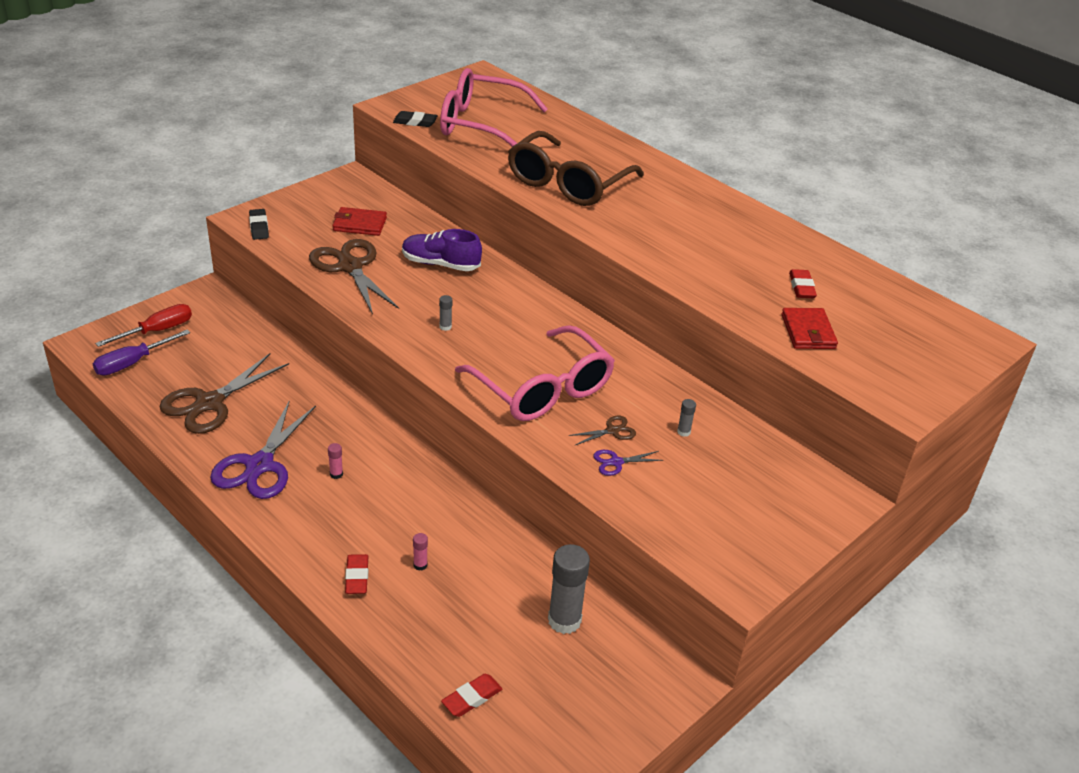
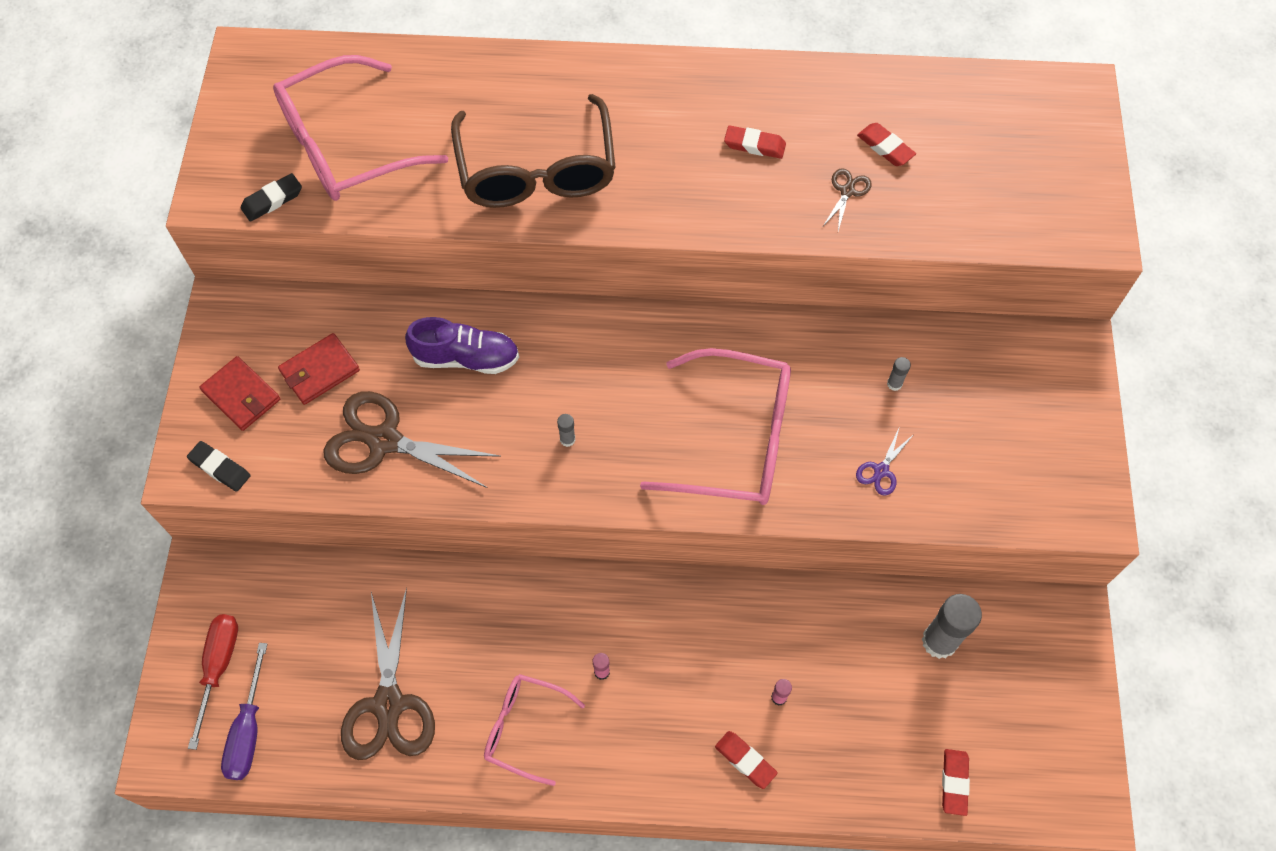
camera: 40 degrees left, 25 degrees up
(259, 465) = (525, 728): purple scissors -> pink glasses
(440, 264) = (466, 358): purple shoe -> purple shoe turned 150 degrees counterclockwise
(612, 431) = (841, 436): brown scissors -> brown scissors (847, 191)
(714, 241) = (754, 145): none -> red eraser
(808, 332) = (946, 206): red wallet -> red wallet (241, 395)

